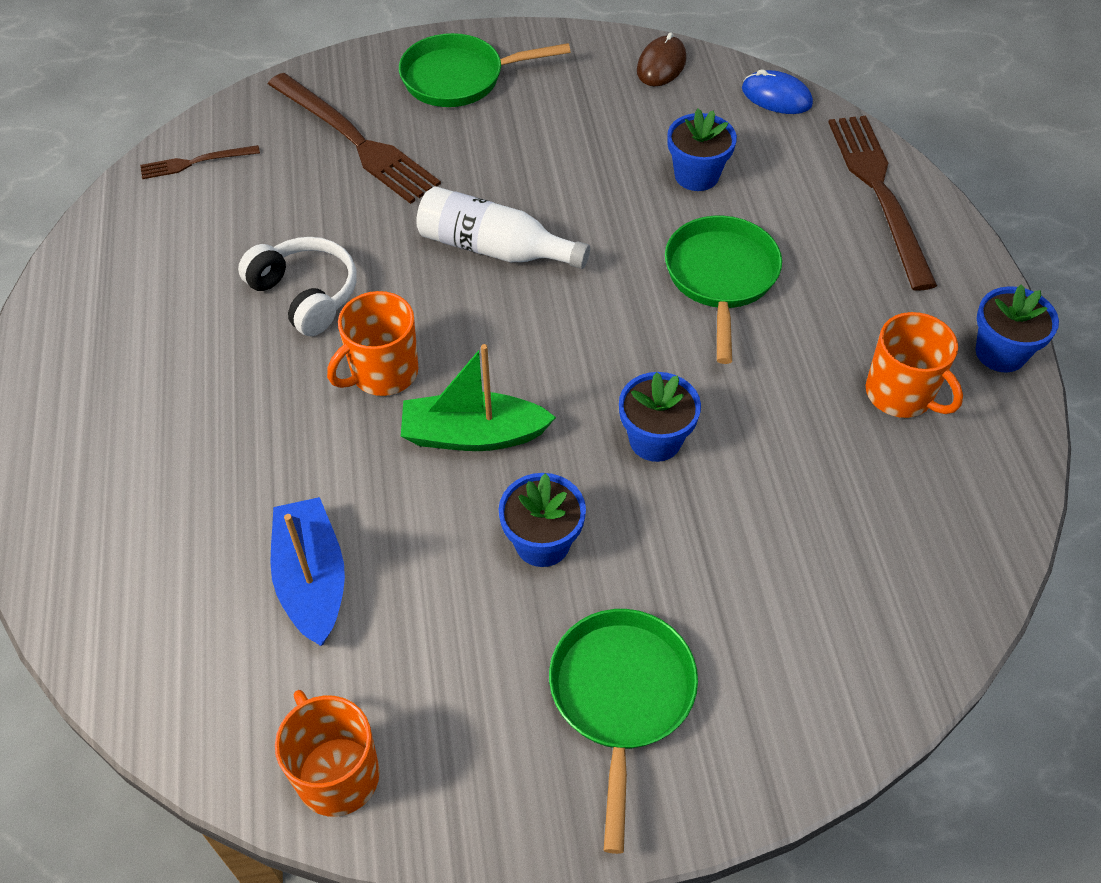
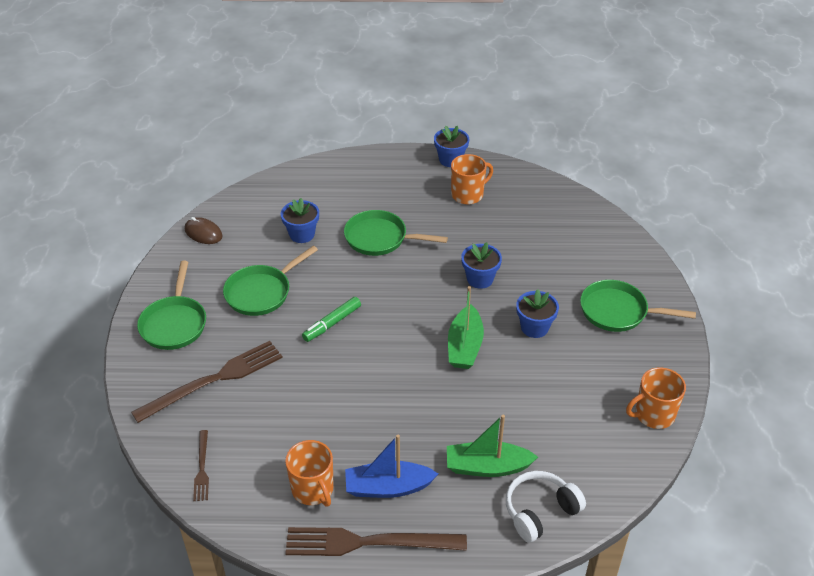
camera: 80 degrees left, 10 degrees down
(201, 496) = (487, 467): none -> green boat
(305, 295) = (345, 412): white headphones -> white headphones (540, 511)
(312, 580) = (547, 419): blue boat -> blue boat (388, 487)
(383, 372) = (414, 380): orange mug -> orange mug (313, 489)
(494, 248) = (332, 323): white bottle -> green marker
(545, 154) = (261, 292): none -> green pan
(776, 97) = (251, 193): blue mouse -> none
(879, 193) = (338, 173): brown fork -> brown fork (368, 542)

